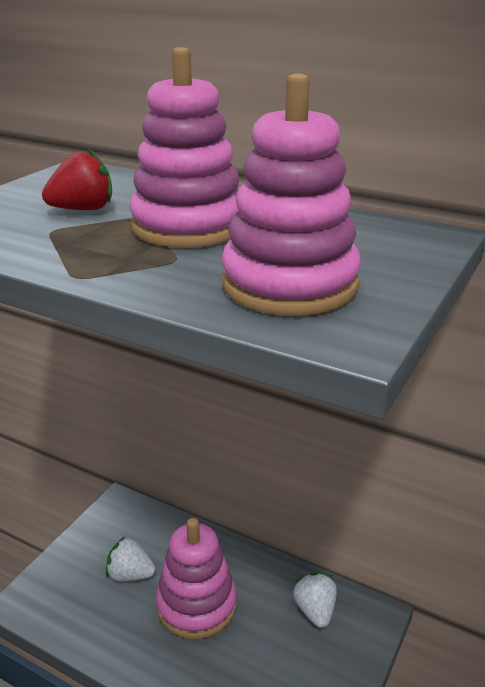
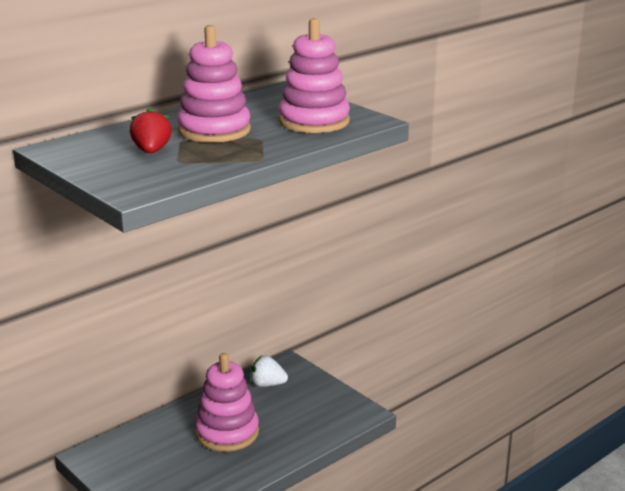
camera: 70 degrees left, 5 degrees down
(130, 574) = (174, 460): white strawberry -> none

